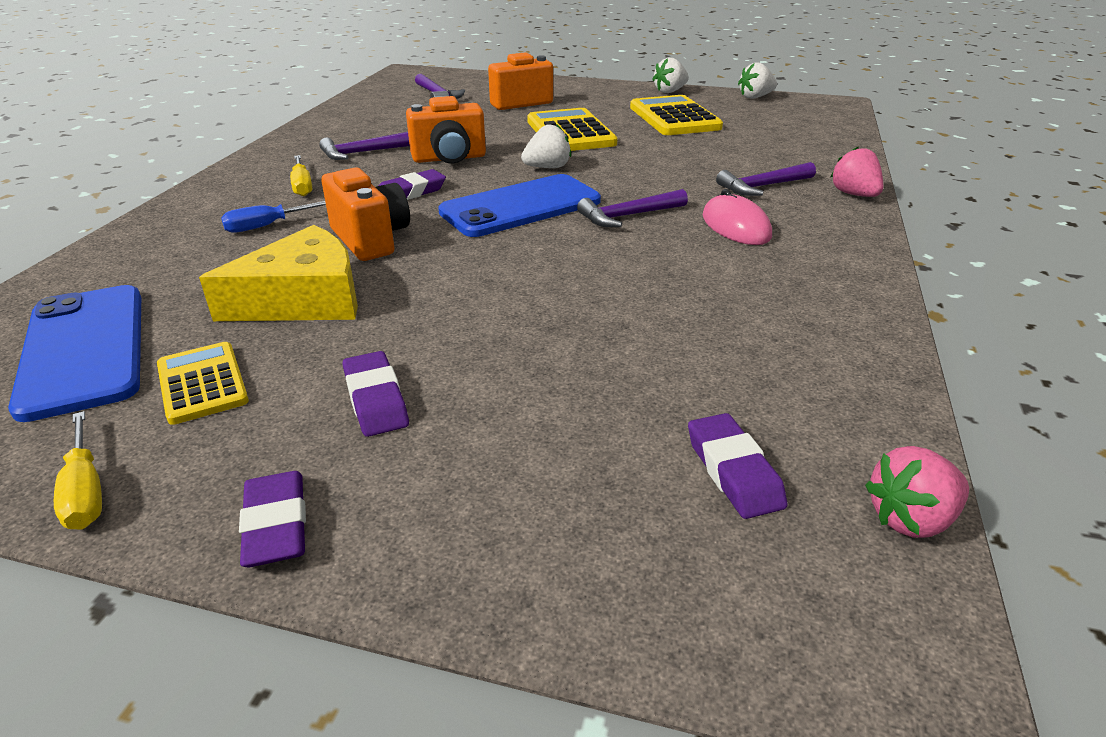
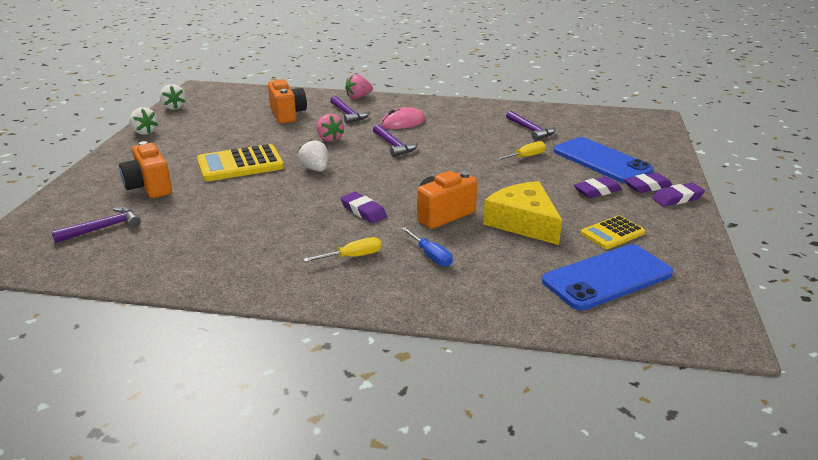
camera: 95 degrees left, 5 degrees down
(85, 490) = (694, 240): yellow screwdriver -> yellow screwdriver (525, 157)
(363, 153) = (275, 242): purple hammer -> purple hammer (530, 130)
(449, 158) = (293, 204): orange camera -> orange camera (287, 115)
(520, 207) = (384, 174): blue phone -> blue phone (601, 161)
(674, 118) = (214, 132): yellow calculator -> none
(733, 471) = (595, 131): purple eraser -> purple eraser (647, 186)
(910, 518) = (600, 112): pink strawberry -> pink strawberry (329, 139)

